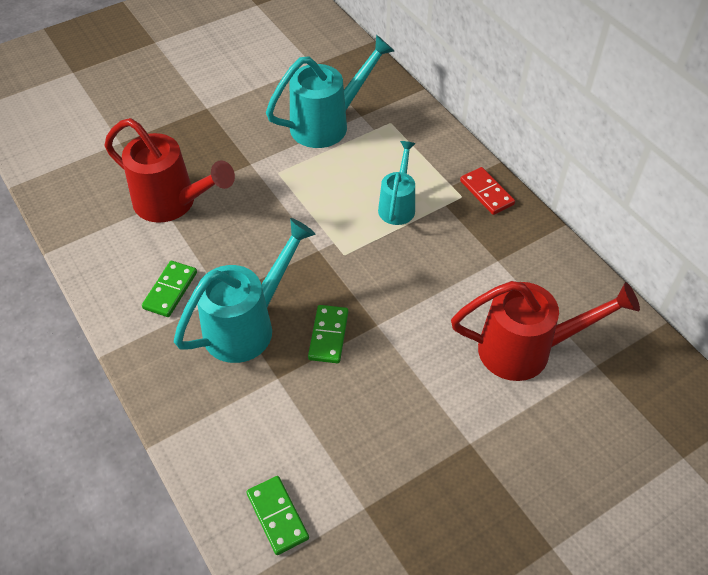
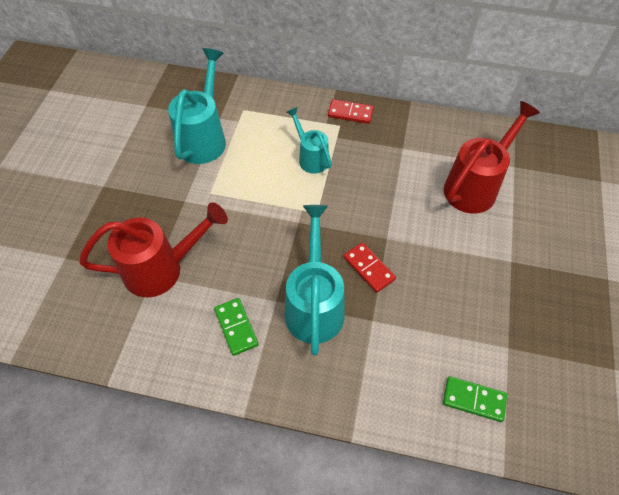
camera: 45 degrees left, 5 degrees up
(328, 335) = (368, 268): green domino -> red domino

